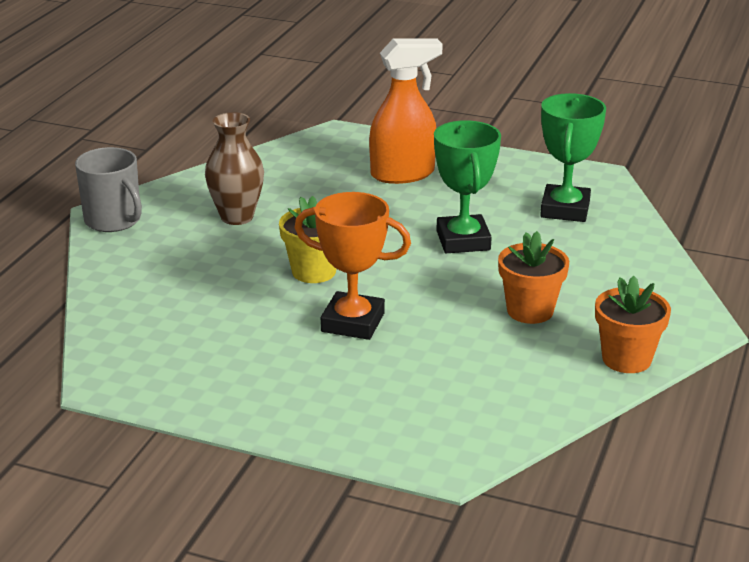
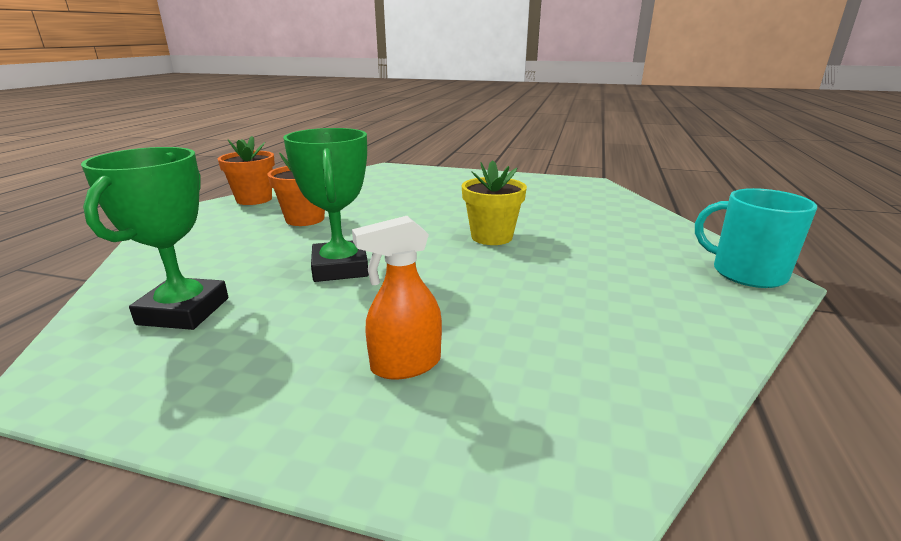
camera: 175 degrees right, 5 degrees down
(113, 220) = (746, 273): grey mug -> turquoise mug
(237, 217) = (610, 283): brown vase -> none
(353, 322) = (447, 209): orange trophy -> none
(403, 174) = (405, 365): orange spray bottle -> orange spray bottle, size x0.64

